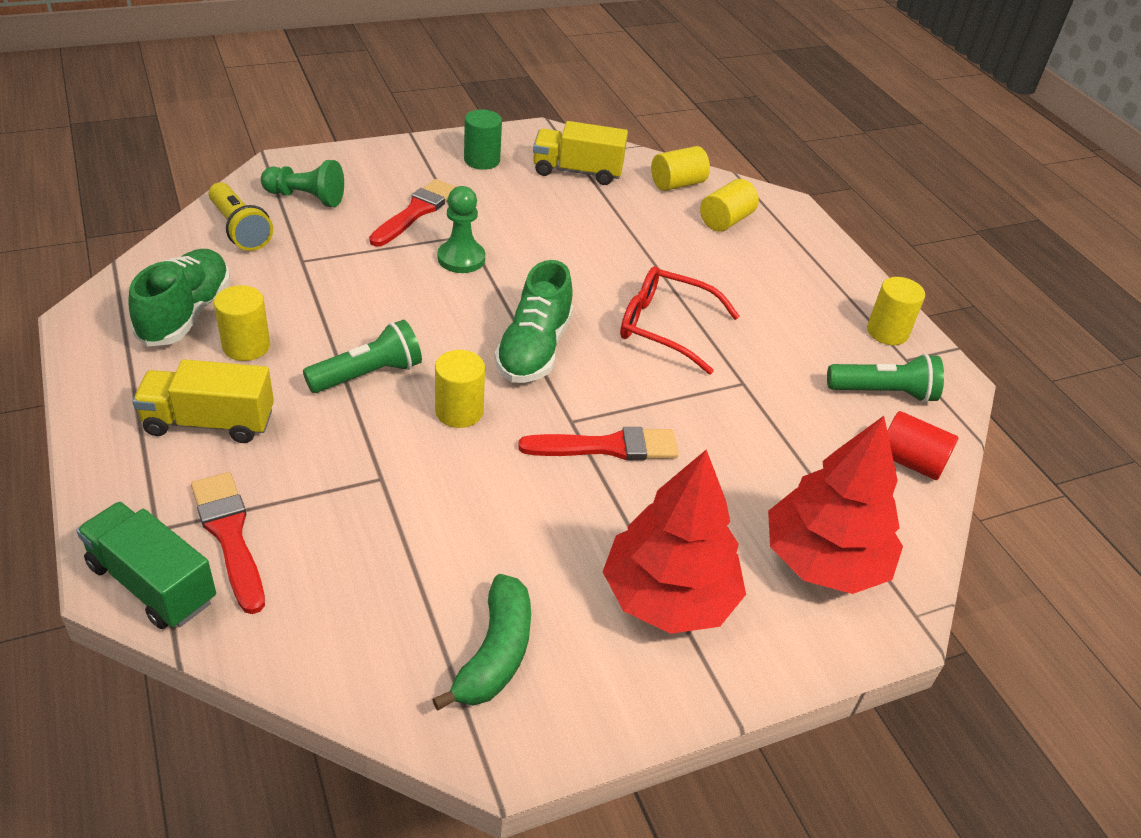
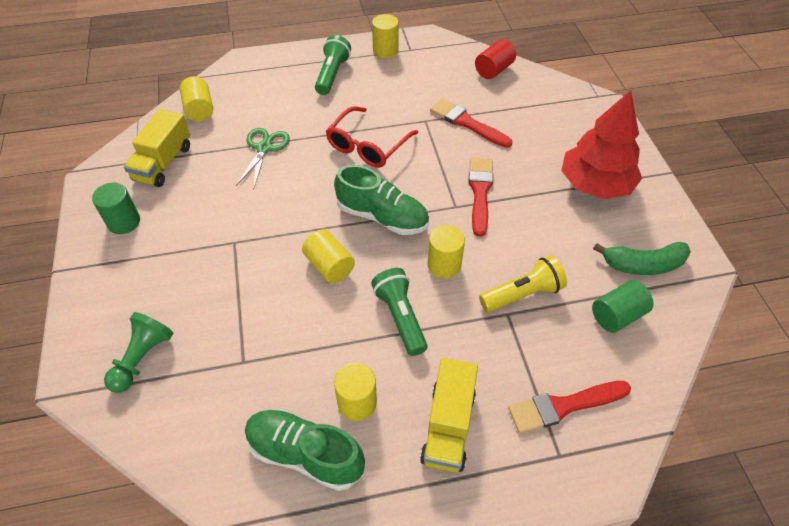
camera: 75 degrees left, 10 degrees up
(152, 583) = (610, 454): green truck -> none
(240, 229) = (181, 414): yellow flashlight -> yellow flashlight (522, 294)
(386, 608) = (617, 315): none -> green cylinder
(416, 212) = (190, 274): red brush -> red brush (467, 123)
(461, 258) = (266, 249): green pawn -> none
(495, 653) = (643, 265): green banana -> green banana turned 150 degrees clockwise
(627, 240) = (264, 148): none -> green scissors
(725, 221) = (254, 94): yellow cylinder -> yellow cylinder (329, 266)
(824, 560) = (565, 119): red tree -> none
(883, 392) = (438, 65): green flashlight -> green flashlight (332, 74)

